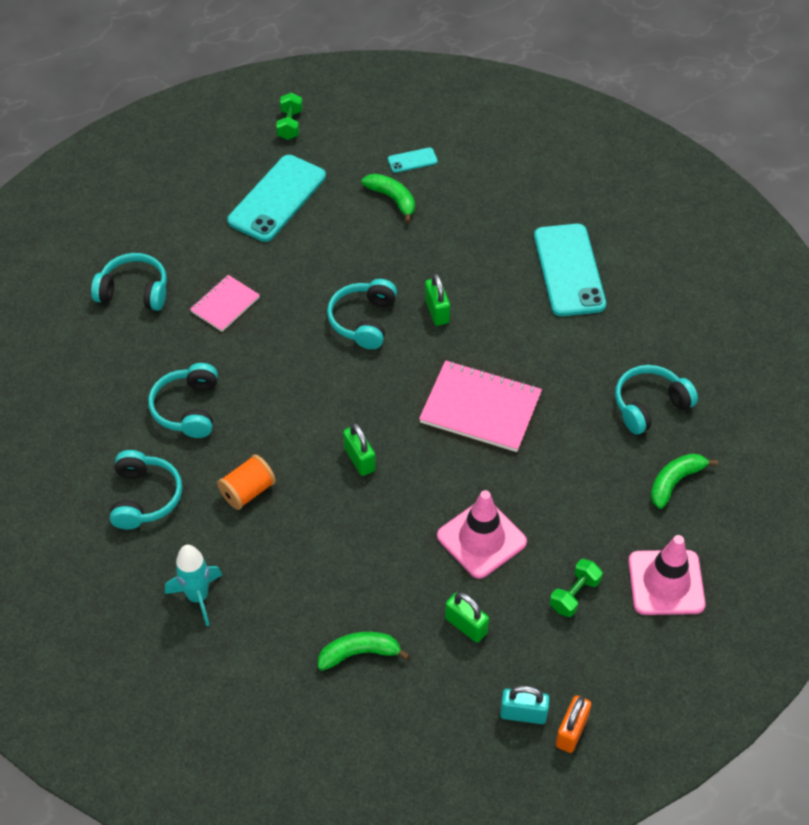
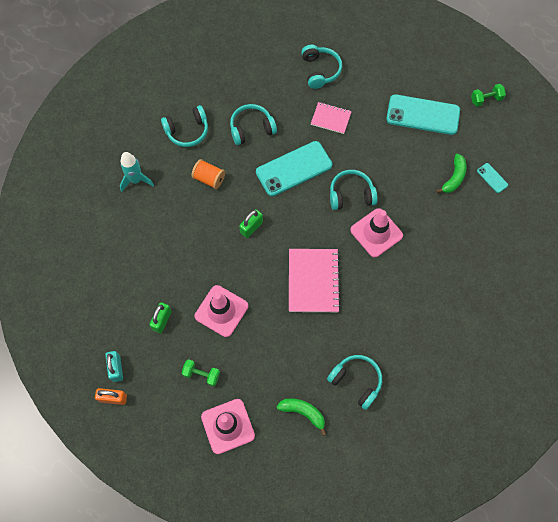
camera: 70 degrees right, 15 degrees up
(359, 653) = (127, 271): green banana -> none
(437, 311) = (376, 233): green padlock -> pink traffic cone
(569, 270) = (445, 300): turquoise phone -> turquoise phone (294, 169)

